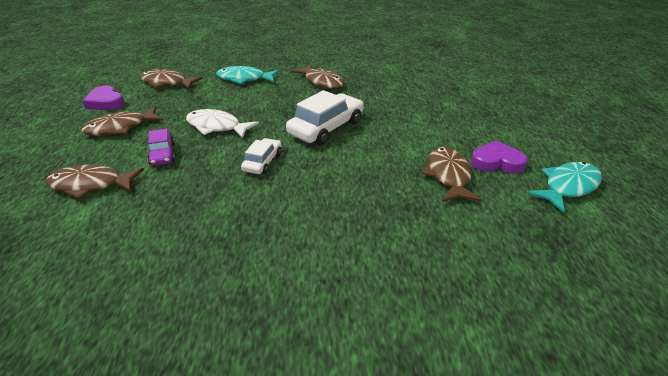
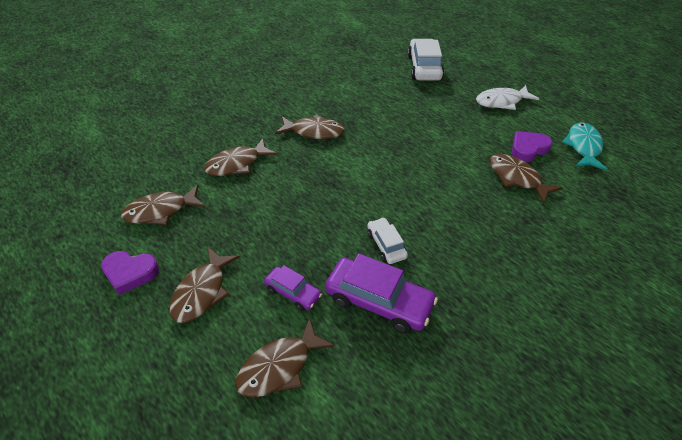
camera: 40 degrees left, 10 degrees up
(202, 189) = (379, 301): none -> purple car
(217, 127) = (295, 233): white fish -> white fish (502, 102)
(244, 79) = (237, 164): turquoise fish -> brown fish
(326, 128) = (385, 181): white car -> white car (424, 68)

